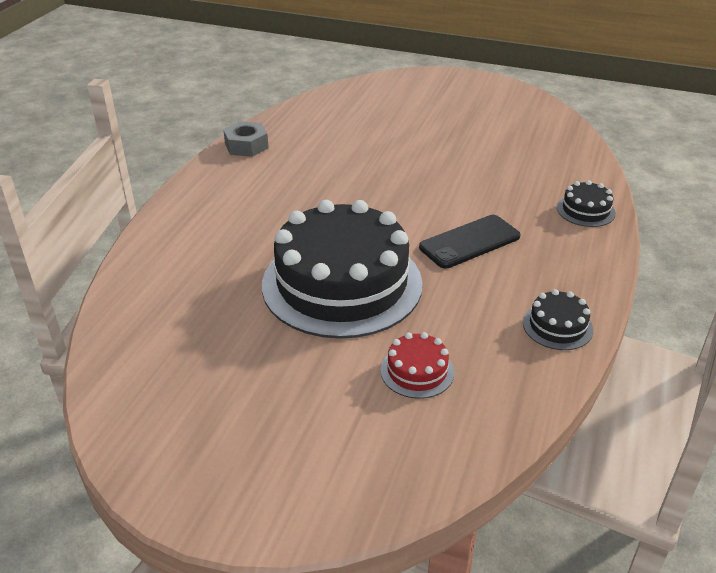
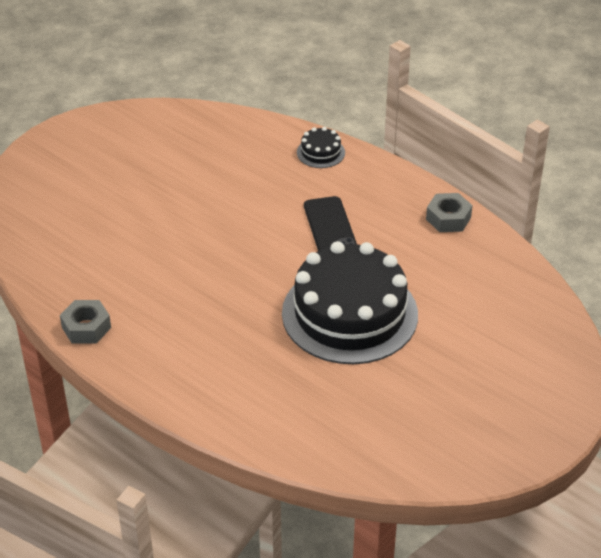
camera: 70 degrees left, 5 degrees up
(417, 371) = (466, 300): red cake -> none
(557, 326) = (448, 218): black cake -> grey nut

